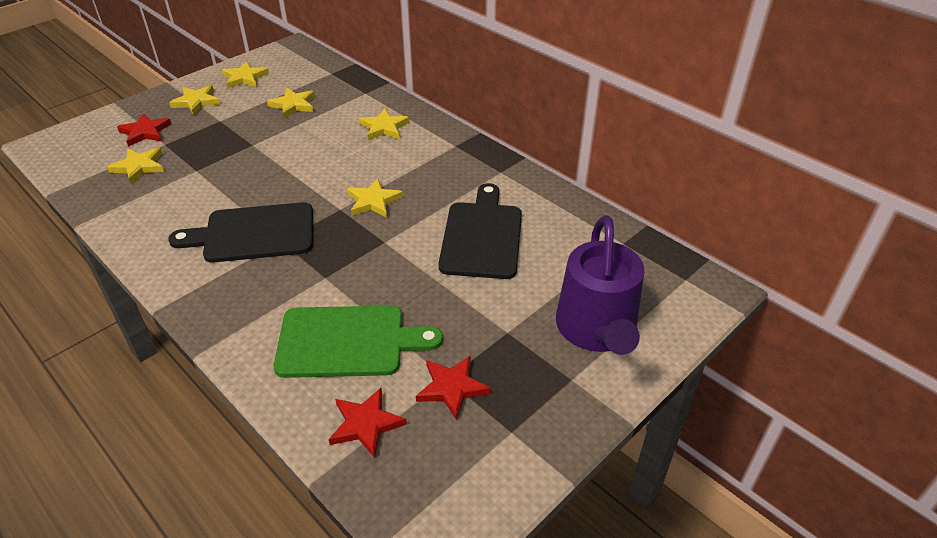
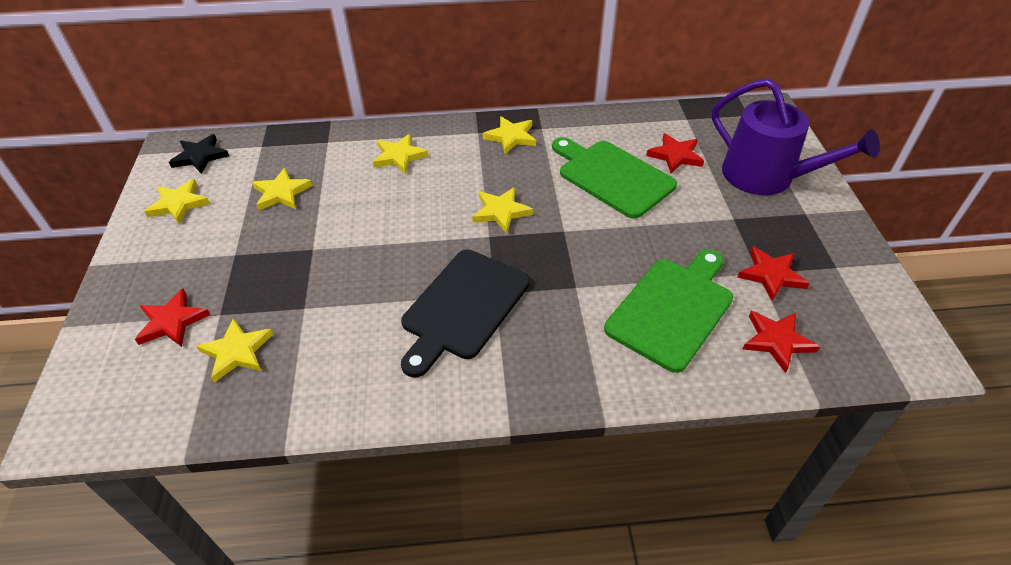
camera: 50 degrees left, 5 degrees up
(196, 102) = (171, 257): yellow star -> yellow star (511, 137)
(296, 59) = (200, 156): none -> black star
(482, 236) = (612, 177): black cutting board -> green cutting board
(556, 259) = (675, 155): none -> red star

